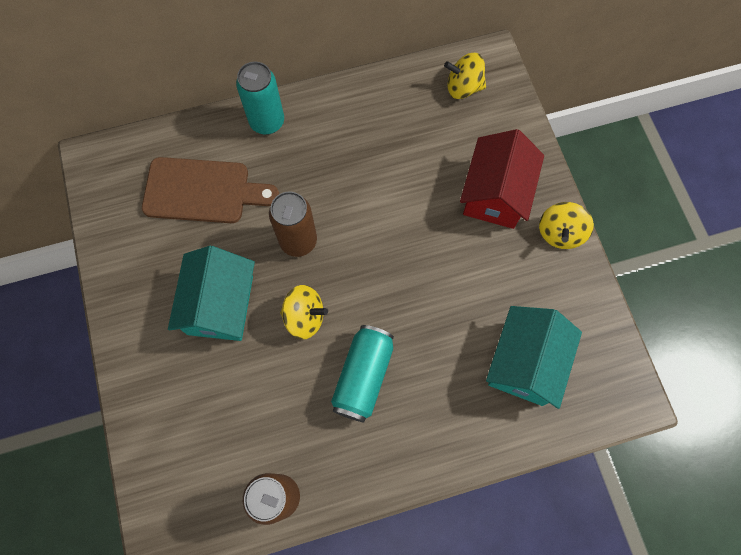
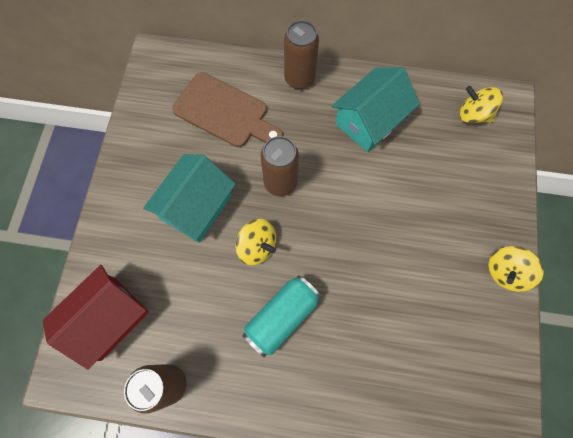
camera: 25 degrees right, 0 degrees up
(267, 122) = (299, 79): turquoise can -> brown can
(495, 193) = (462, 214): red house -> red house (108, 318)
(525, 363) = (425, 371): turquoise house -> turquoise house (369, 121)

